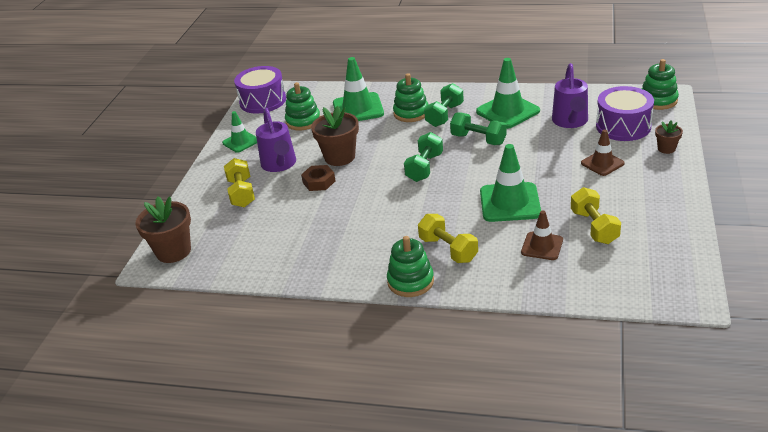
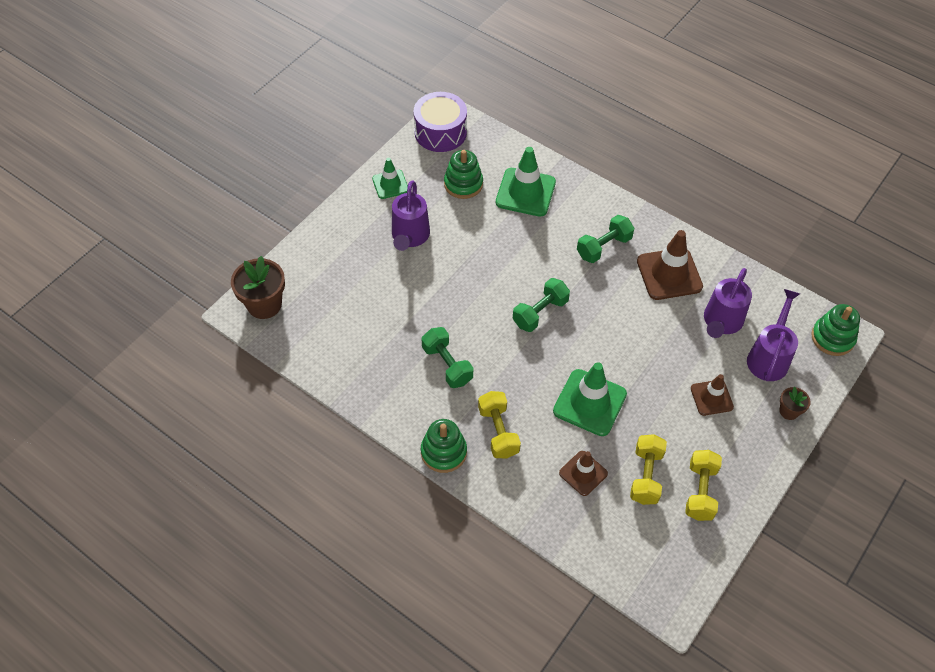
camera: 20 degrees right, 20 degrees up
(241, 193) = (357, 259): yellow dumbbell -> yellow dumbbell (700, 491)
(319, 182) = (433, 280): brown nut -> none
(339, 157) = (470, 255): brown flower pot -> none
(411, 113) = (573, 226): green stacking toy -> none
(478, 139) = (614, 300): green dumbbell -> green dumbbell (447, 365)
(507, 111) = (669, 274): green traffic cone -> brown traffic cone
(623, 126) = (769, 357): purple drum -> purple watering can

